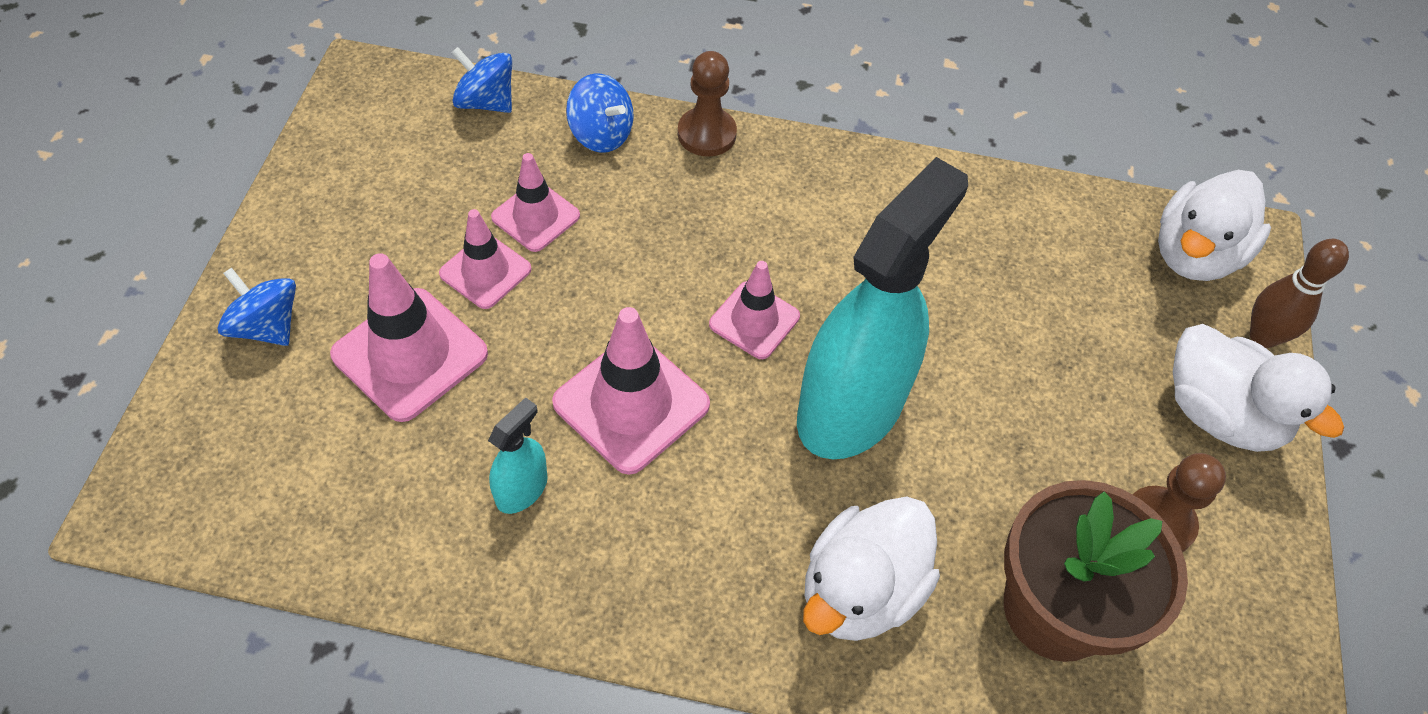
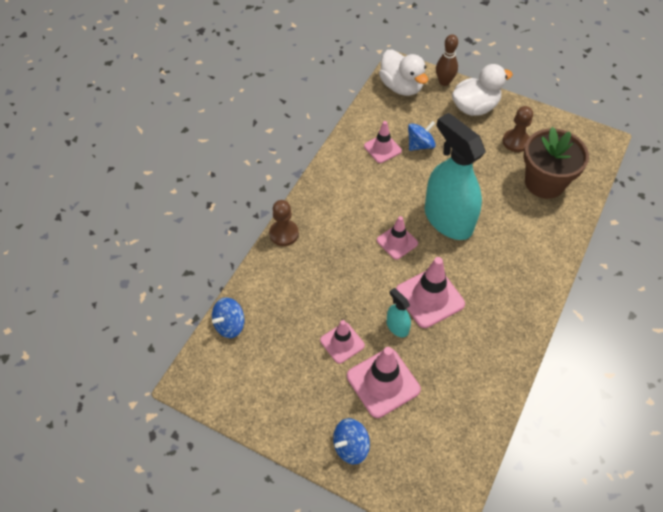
camera: 70 degrees left, 0 degrees up
(522, 489) = (464, 347): turquoise spray bottle -> turquoise spray bottle (397, 327)
(535, 216) = (314, 315): pink traffic cone -> pink traffic cone (382, 148)
(601, 134) = (269, 277): blue spinning top -> blue spinning top (420, 145)
(860, 591) = (529, 239): white duck -> none

